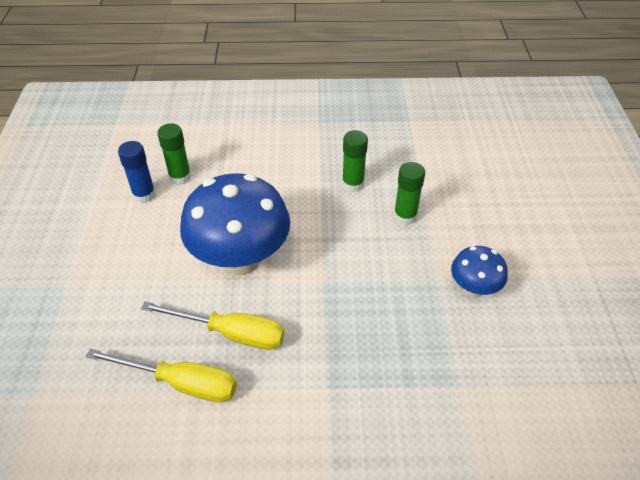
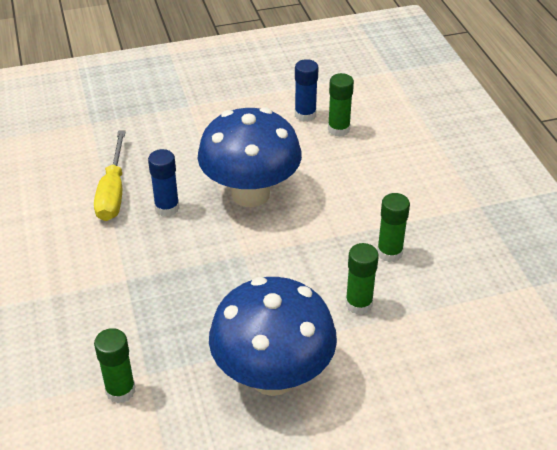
camera: 75 degrees right, 5 degrees down
(231, 333) = (167, 208): yellow screwdriver -> blue glue stick
(473, 289) = (273, 376): blue mushroom -> blue mushroom, size x1.98
(476, 412) = (120, 390): none -> green glue stick

